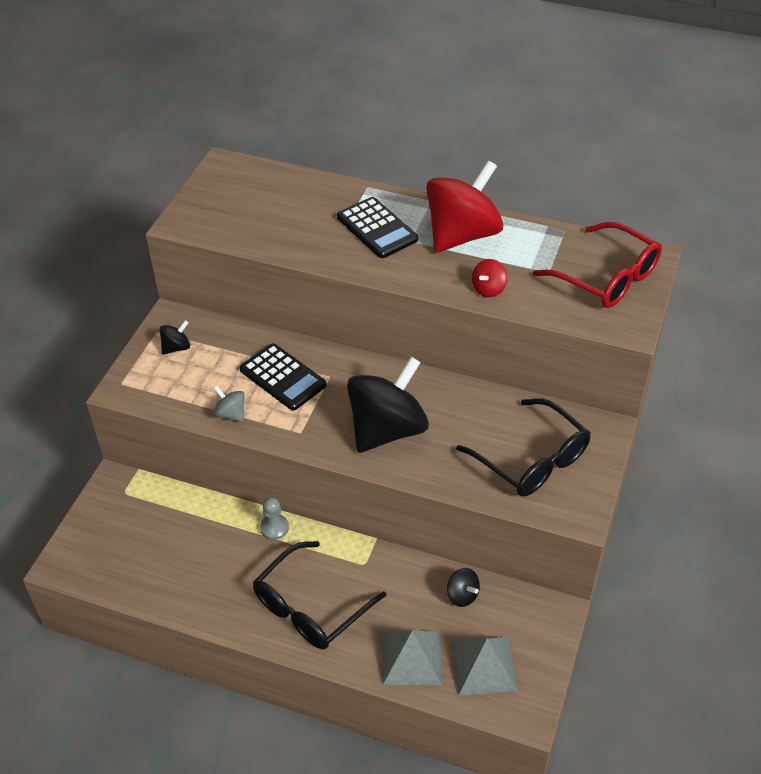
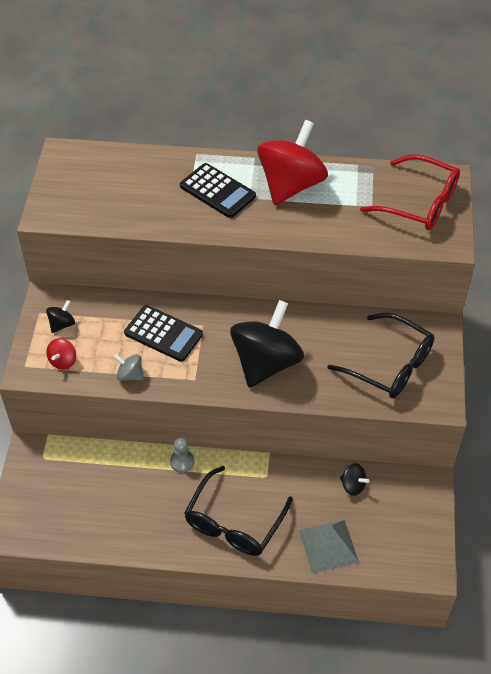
camera: 15 degrees left, 5 degrees up
(483, 666) = (386, 539): grey pyramid -> none
(488, 289) = (328, 230): red spinning top -> red spinning top (63, 361)

